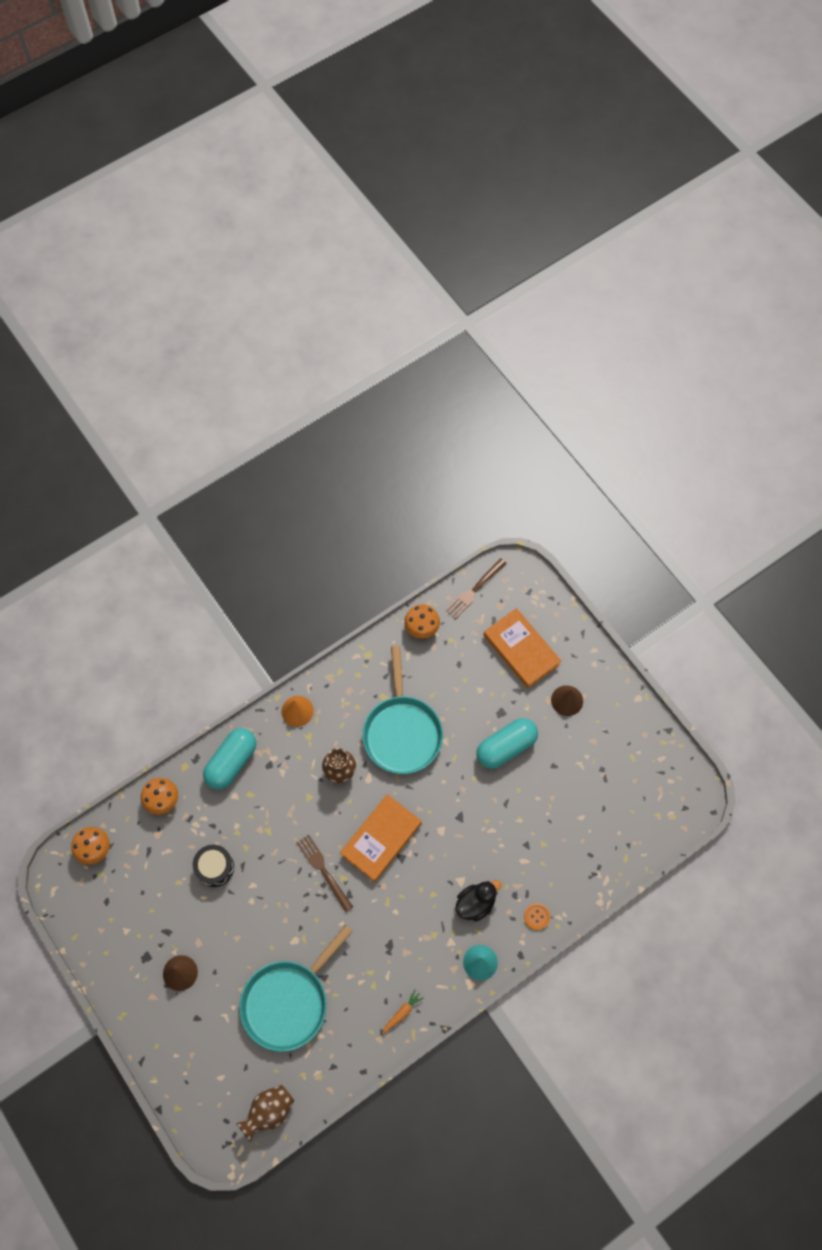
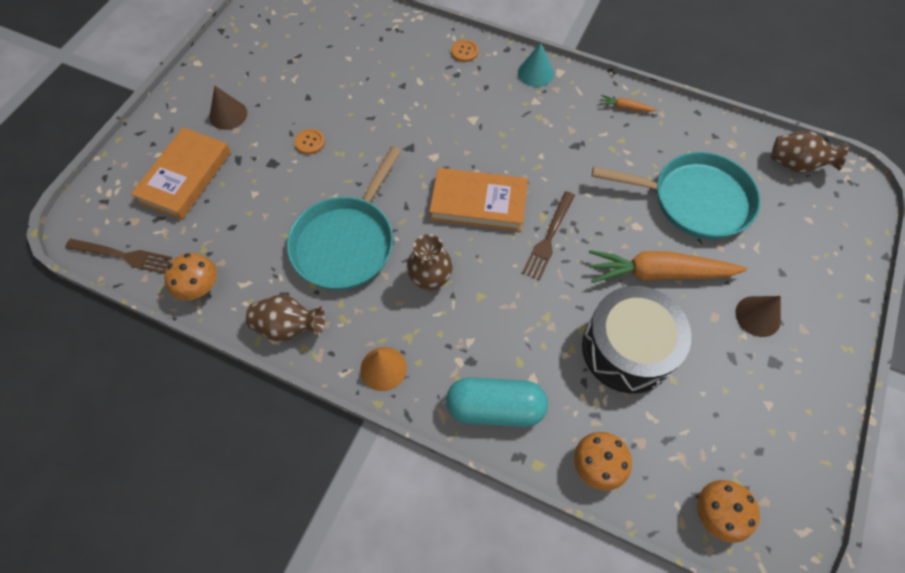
camera: 120 degrees left, 5 degrees down
(215, 867) = (627, 349): black drum -> black drum, size x1.77
(251, 929) = (659, 273): none -> orange carrot
(360, 668) = (288, 327): none -> brown vase
(402, 732) = (346, 242): turquoise pan -> turquoise pan turned 150 degrees clockwise
(476, 903) = (485, 98): black duck -> none
(506, 747) = (310, 142): turquoise capsule -> orange button

